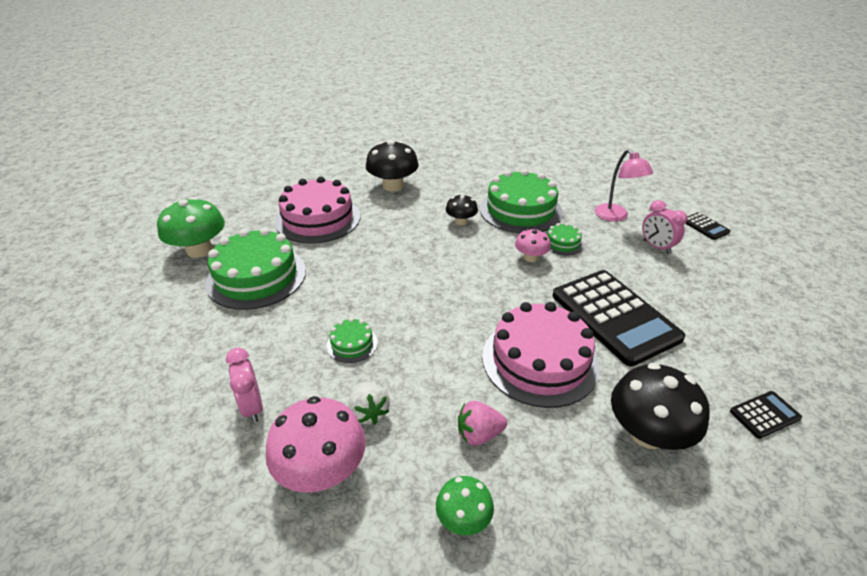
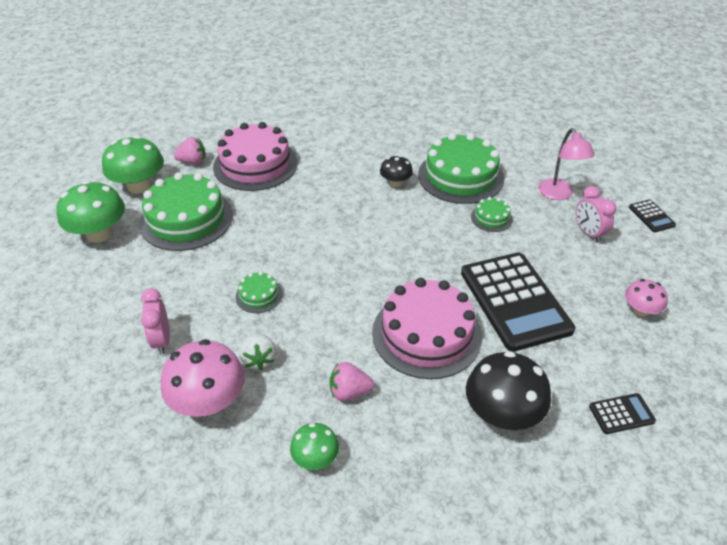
camera: 10 degrees right, 5 degrees up
(162, 301) = (99, 234): none -> green mushroom
(253, 222) = (193, 162): none -> pink strawberry
(393, 186) = (338, 135): black mushroom -> none
(530, 257) = (453, 230): pink mushroom -> pink mushroom (640, 310)

